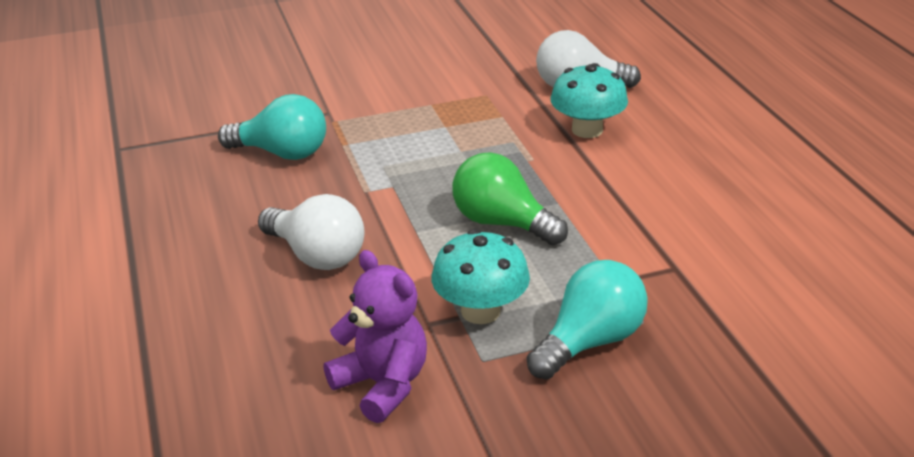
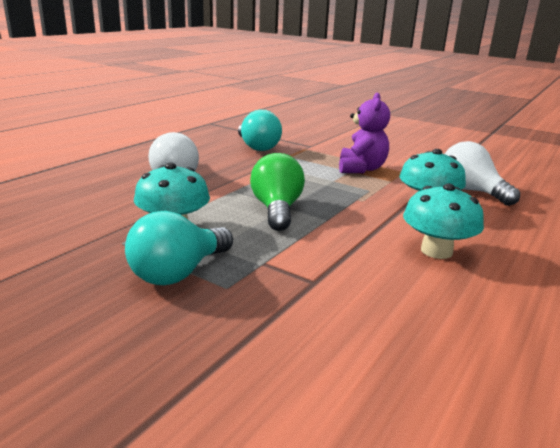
camera: 50 degrees right, 10 degrees down
(382, 385) = (71, 222): purple teddy bear -> purple teddy bear (361, 169)
(590, 342) = (178, 273): turquoise light bulb -> turquoise light bulb turned 120 degrees clockwise
(679, 175) = (436, 251): none -> turquoise mushroom

